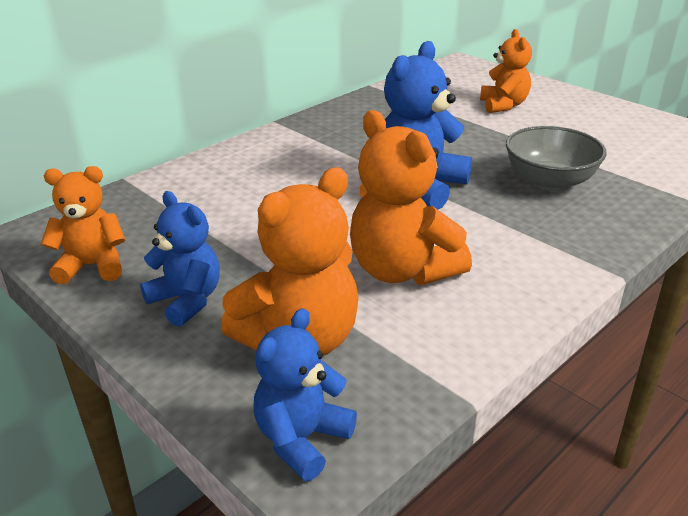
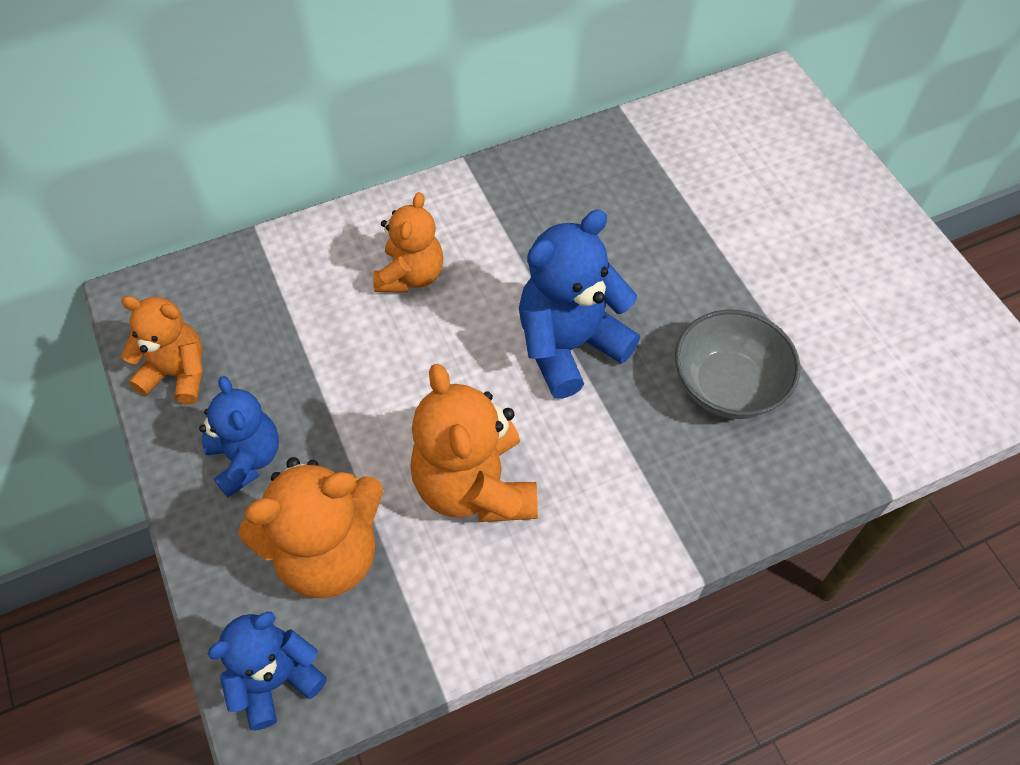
camera: 20 degrees right, 25 degrees up
(503, 105) = (769, 205): orange teddy bear -> orange teddy bear (411, 275)

